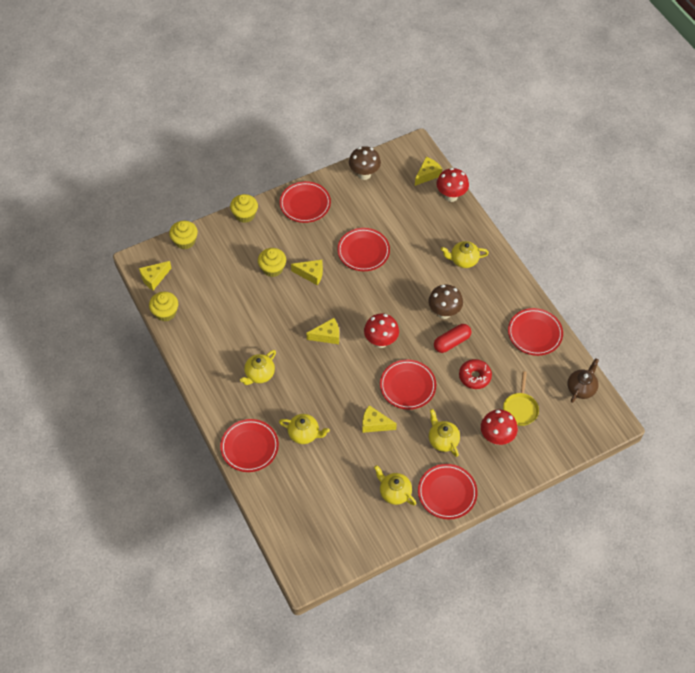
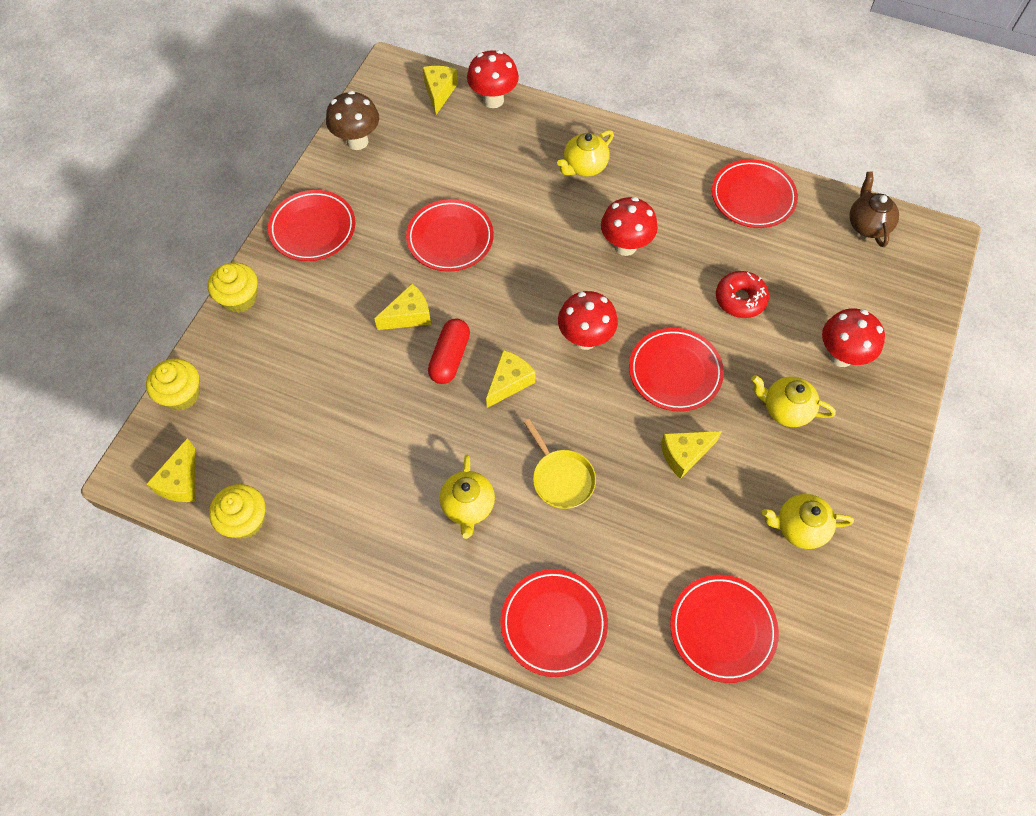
camera: 40 degrees left, 5 degrees up
(272, 268) = (348, 344): yellow cupcake -> none
(304, 434) = (609, 542): yellow teapot -> none
(444, 312) = (625, 246): brown mushroom -> red mushroom
(447, 493) = (859, 474): red plate -> red plate (722, 629)
(451, 342) = (671, 276): red capsule -> red capsule (450, 358)
(520, 409) = (830, 299): yellow pan -> yellow pan (561, 478)

